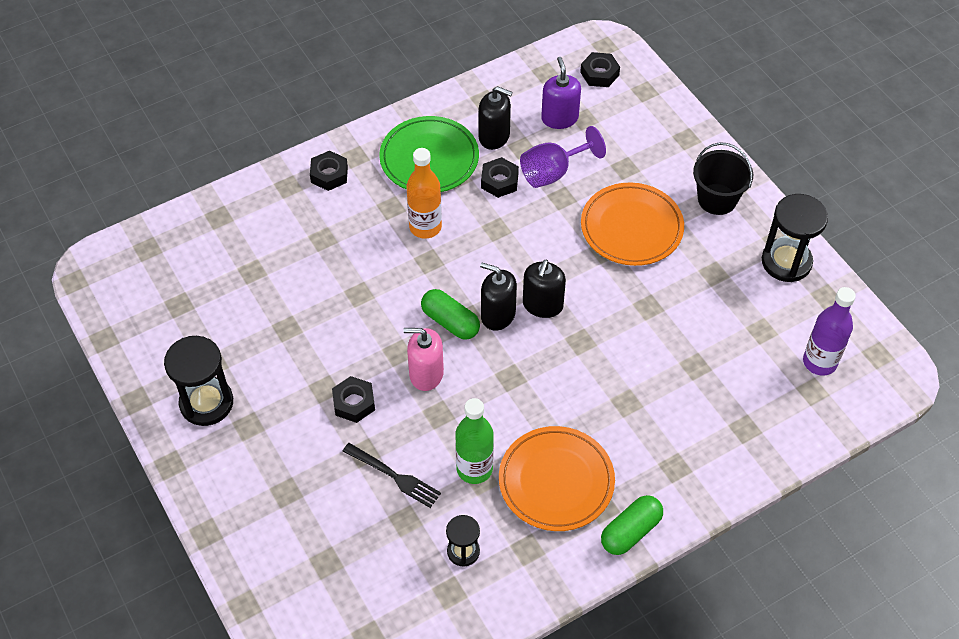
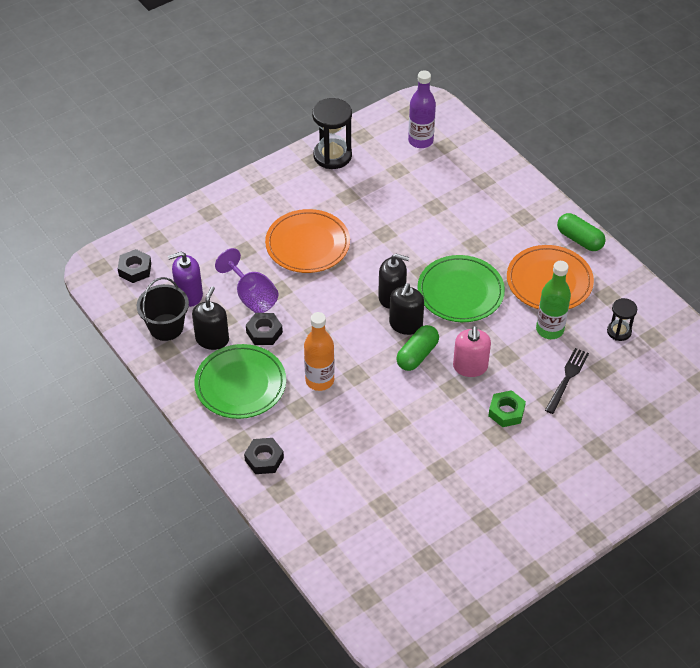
camera: 95 degrees left, 5 degrees down
(206, 403) = (526, 517): black hourglass -> none
(354, 403) = (506, 412): black nut -> green nut
(545, 377) = (460, 292): none -> green plate
(717, 199) = (274, 193): black bucket -> black bucket (166, 327)

